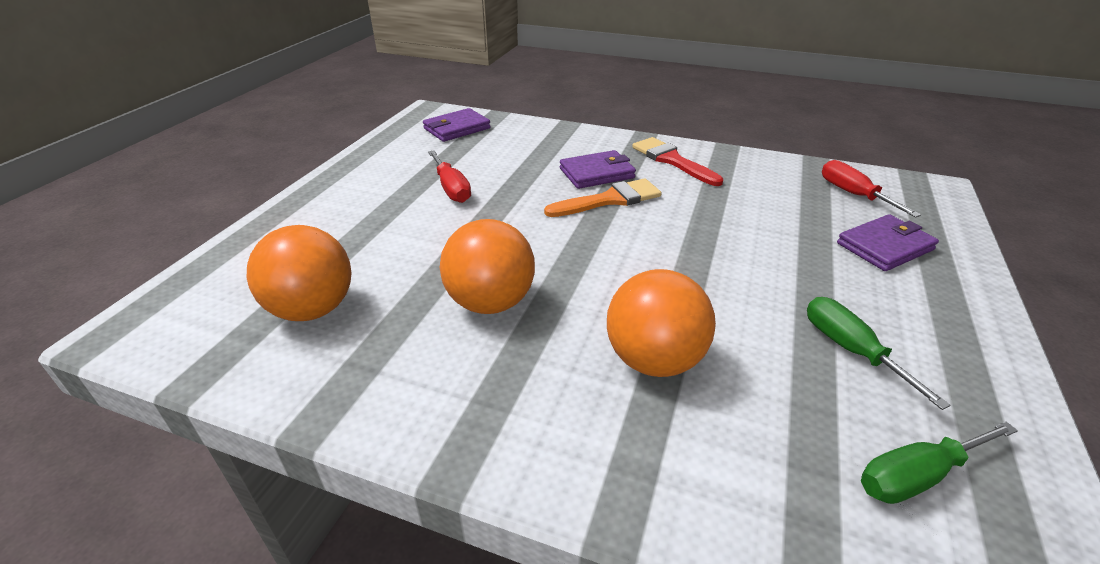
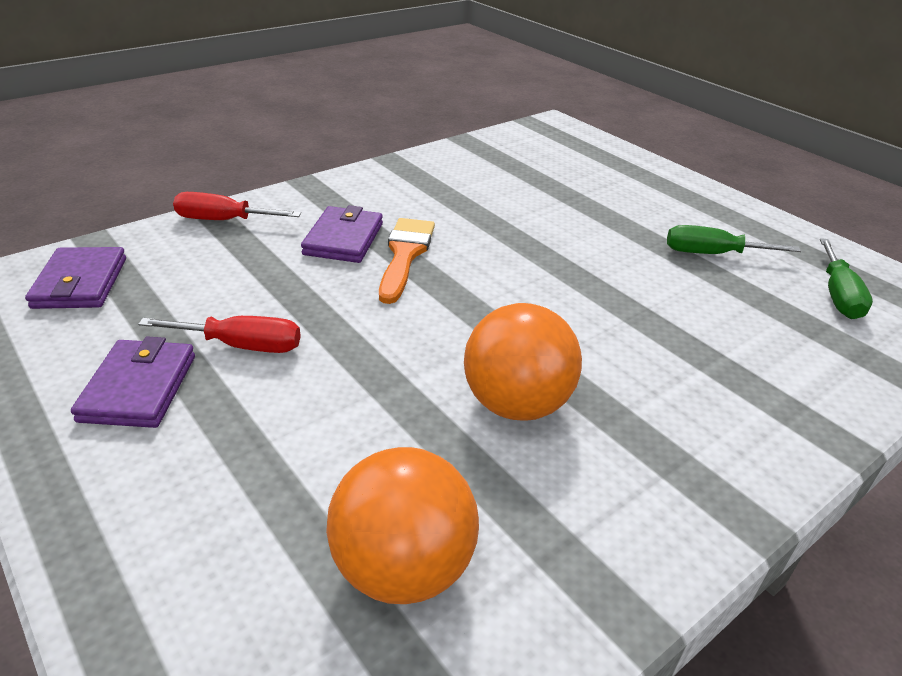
camera: 60 degrees left, 0 degrees up
(654, 360) = (671, 343): orange ball -> none
(672, 160) = (376, 192): red brush -> none
(853, 194) = (529, 152): red screwdriver -> red screwdriver (223, 220)
(884, 246) = (607, 179): purple wallet -> purple wallet (138, 388)

